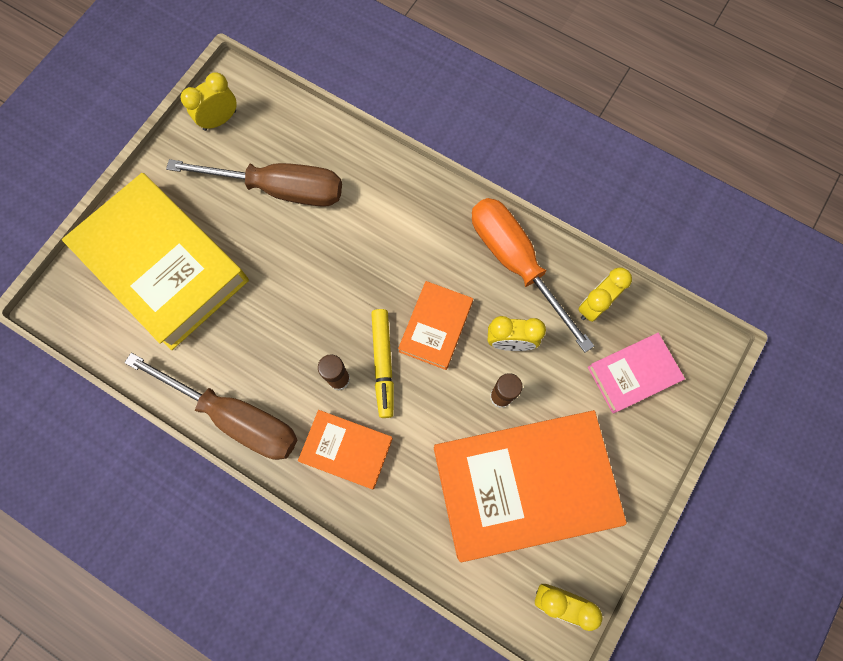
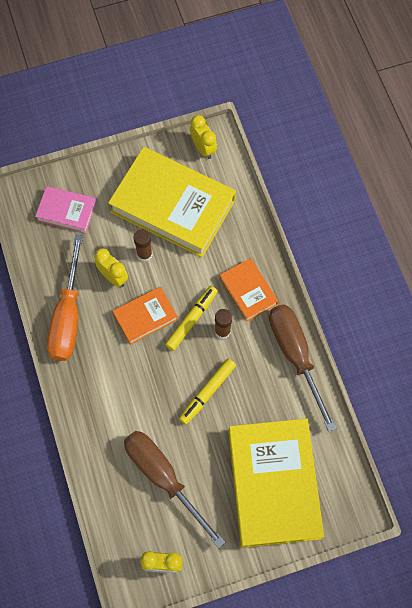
camera: 140 degrees left, 5 degrees down
(302, 301) = (207, 393): none -> yellow marker
(523, 485) = (173, 206): orange book -> yellow book
(594, 305) = (50, 259): yellow clock -> none

